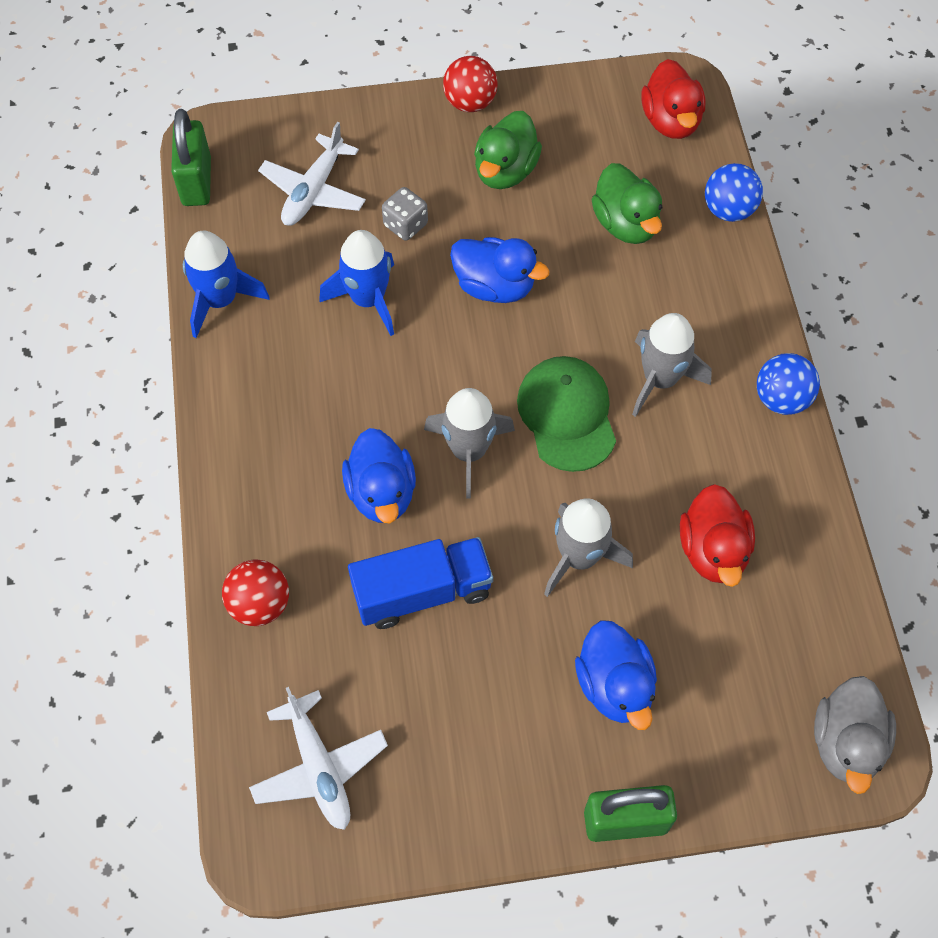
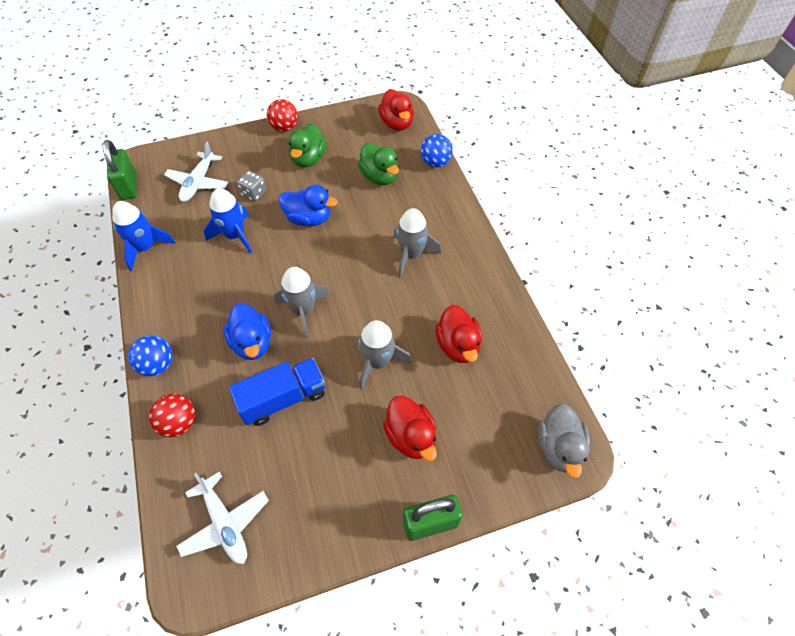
camera: 10 degrees left, 5 degrees down
(567, 415) = (360, 282): green cap -> none
(615, 686) = (411, 436): blue duck -> red duck
(781, 399) = (482, 255): blue ball -> blue ball (157, 365)

